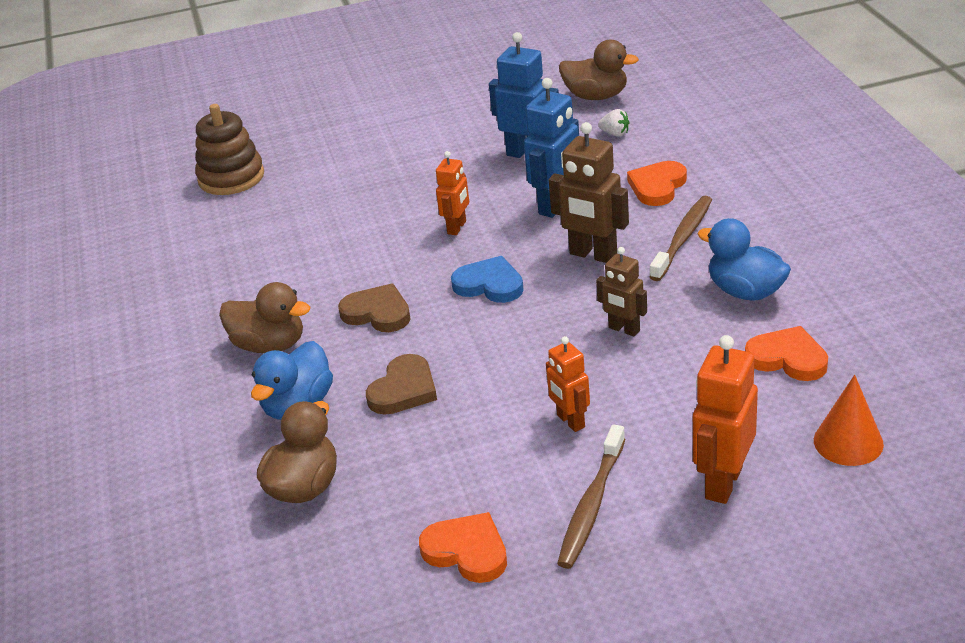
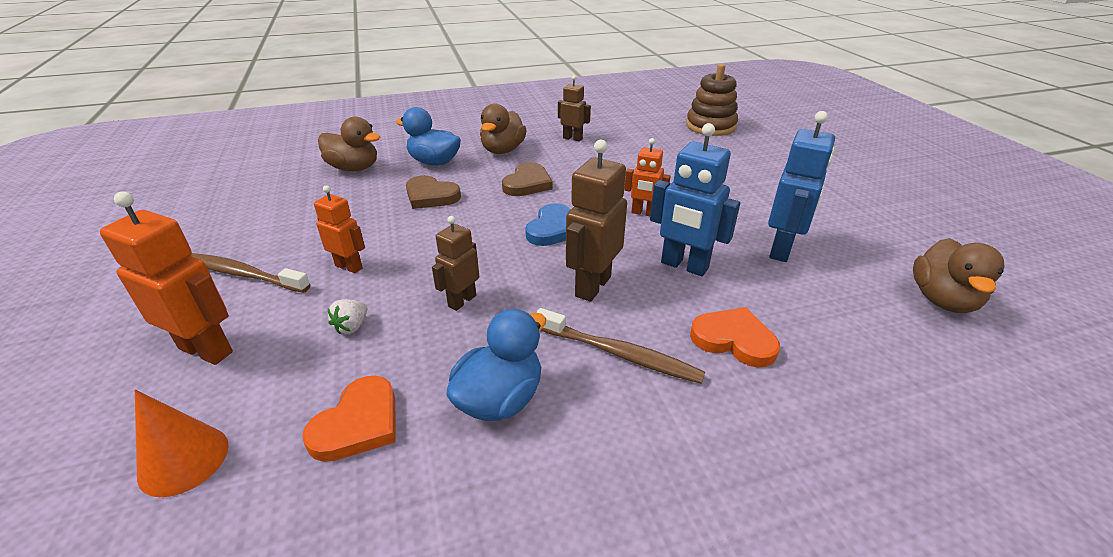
camera: 85 degrees right, 0 degrees up
(242, 286) = (572, 138): none -> brown robot
(467, 551) = (246, 222): orange heart -> none
(570, 421) = (349, 267): orange robot -> orange robot turned 60 degrees clockwise
(615, 134) = (852, 311): white strawberry -> white strawberry (352, 326)

